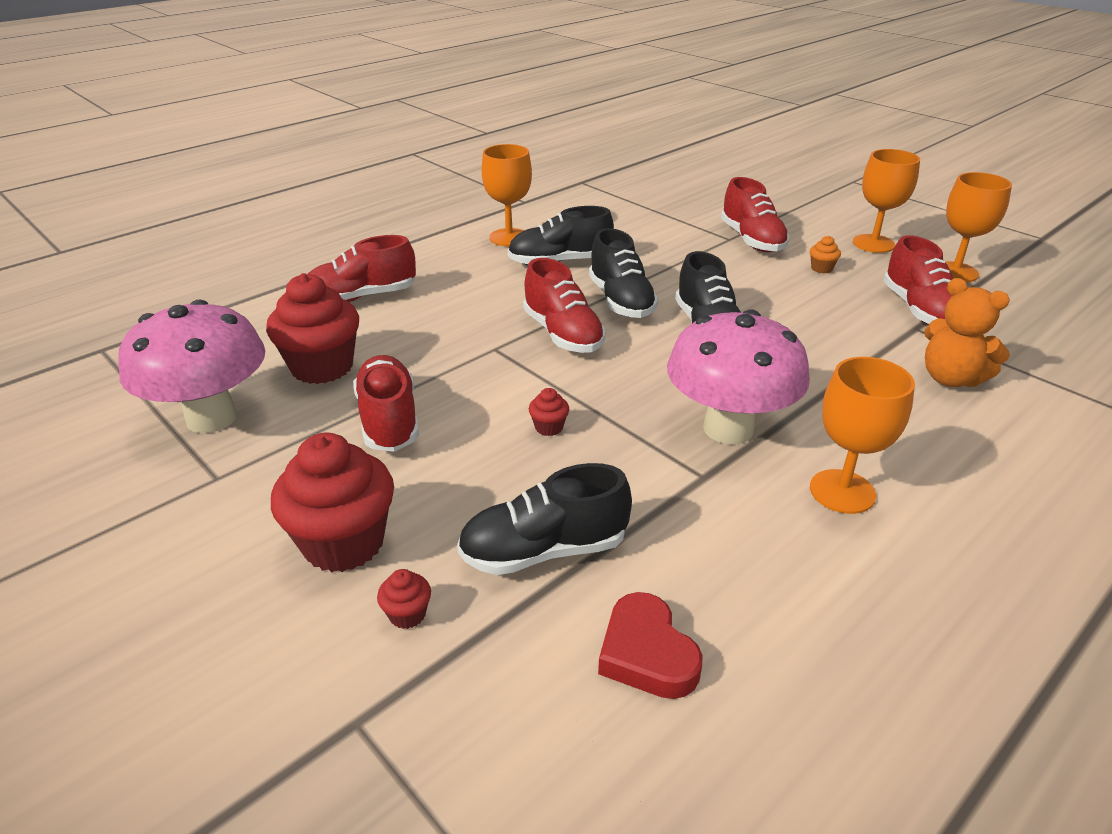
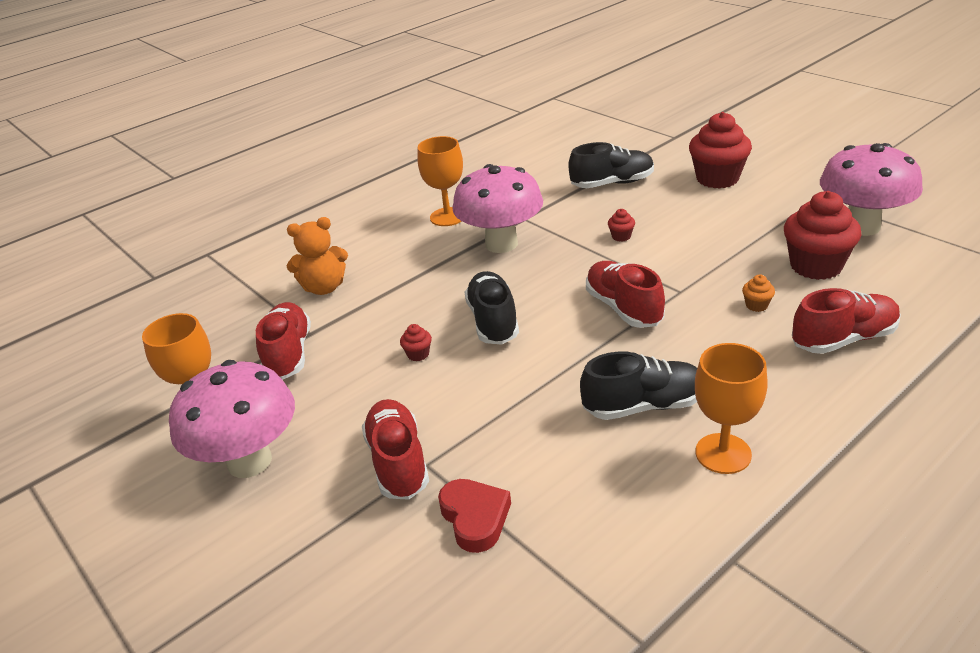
camera: 175 degrees left, 0 degrees up
(389, 420) = (733, 233): red shoe -> none
(407, 614) = (670, 161): red cupcake -> red cupcake (418, 354)
(621, 301) = (571, 349): black shoe -> none
(647, 654) = (563, 159): red heart -> red heart (475, 518)
(821, 268) = (343, 410): orange cupcake -> orange cupcake (756, 305)
(873, 243) = (249, 461): orange goblet -> pink mushroom
(950, 378) = (324, 288): orange teddy bear -> orange teddy bear turned 120 degrees clockwise

